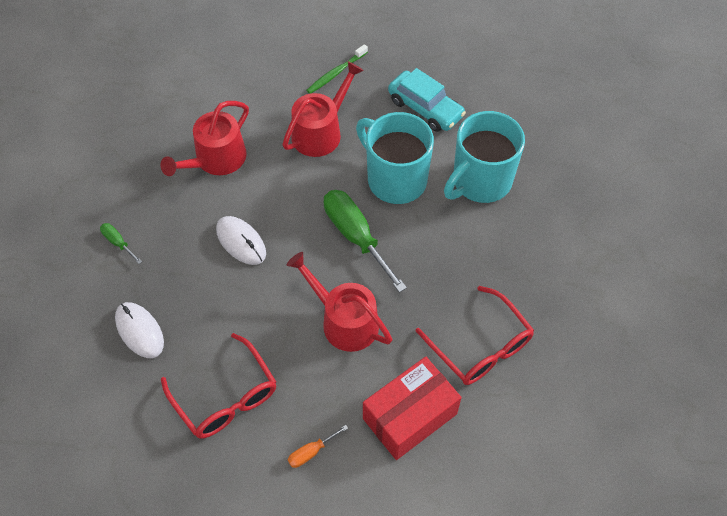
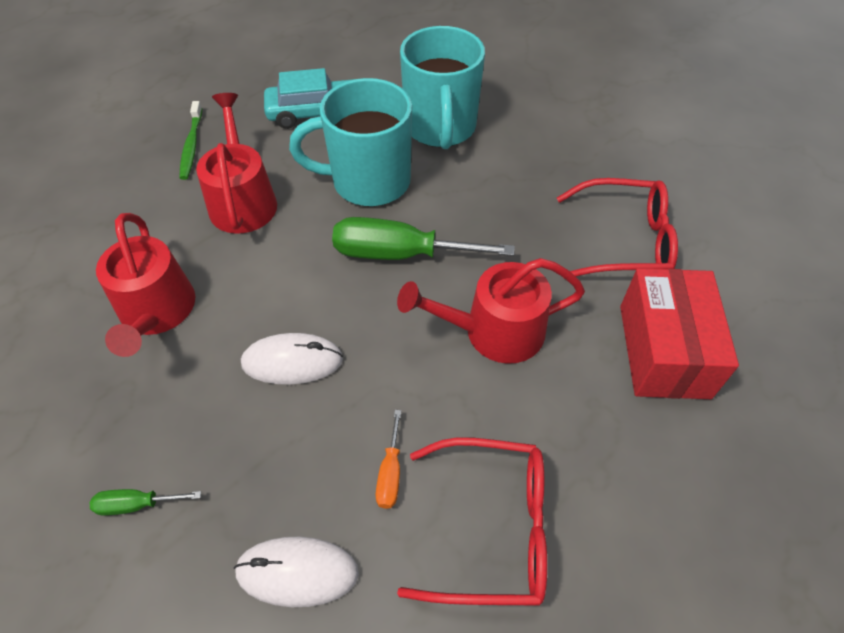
camera: 50 degrees left, 5 degrees down
(311, 452) = (643, 480): orange screwdriver -> orange screwdriver (390, 473)

